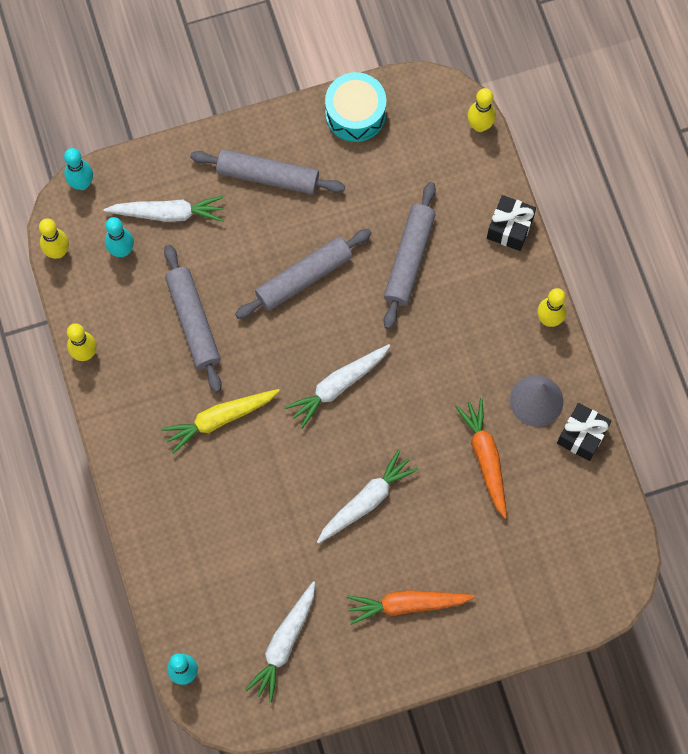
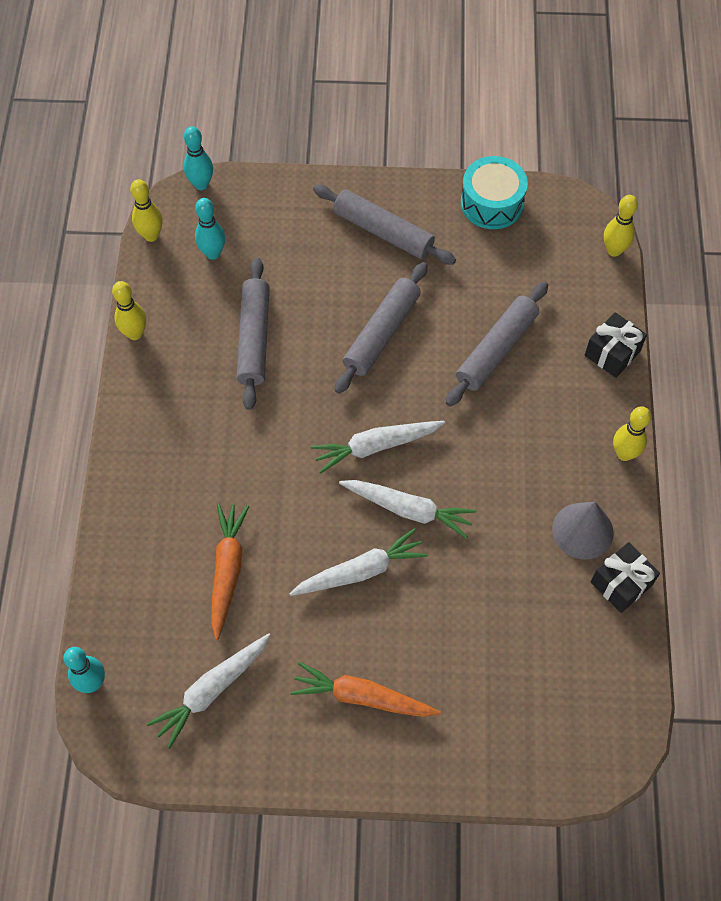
camera: 20 degrees right, 10 degrees down
(168, 213) = (272, 235): white carrot -> white carrot (408, 509)
(220, 419) = (241, 438): yellow carrot -> none
(304, 277) = (382, 333): grey rolling pin -> grey rolling pin turned 45 degrees counterclockwise
(485, 458) = (506, 571): orange carrot -> orange carrot (227, 570)

